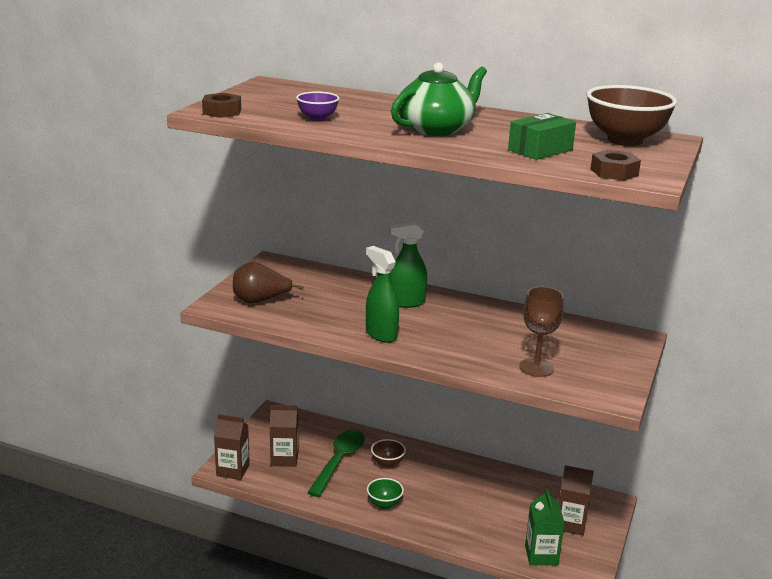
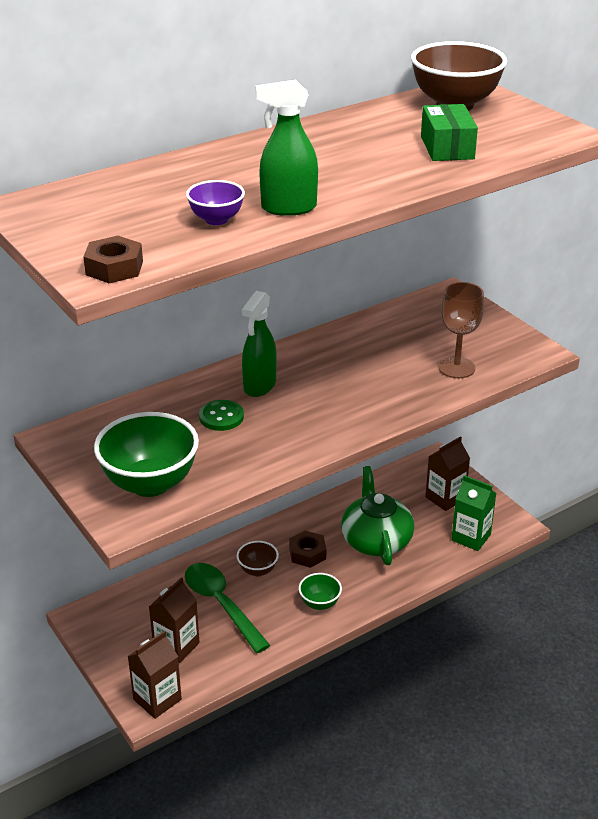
camera: 55 degrees left, 10 degrees up
(260, 301) = (150, 483): brown pear -> green bowl
(355, 301) = (221, 417): none -> green button
(381, 334) = (311, 429): green spray bottle -> green spray bottle (288, 208)
(436, 129) = (328, 171): green teapot -> green teapot (376, 540)
(614, 172) = (539, 140): brown nut -> brown nut (307, 553)

